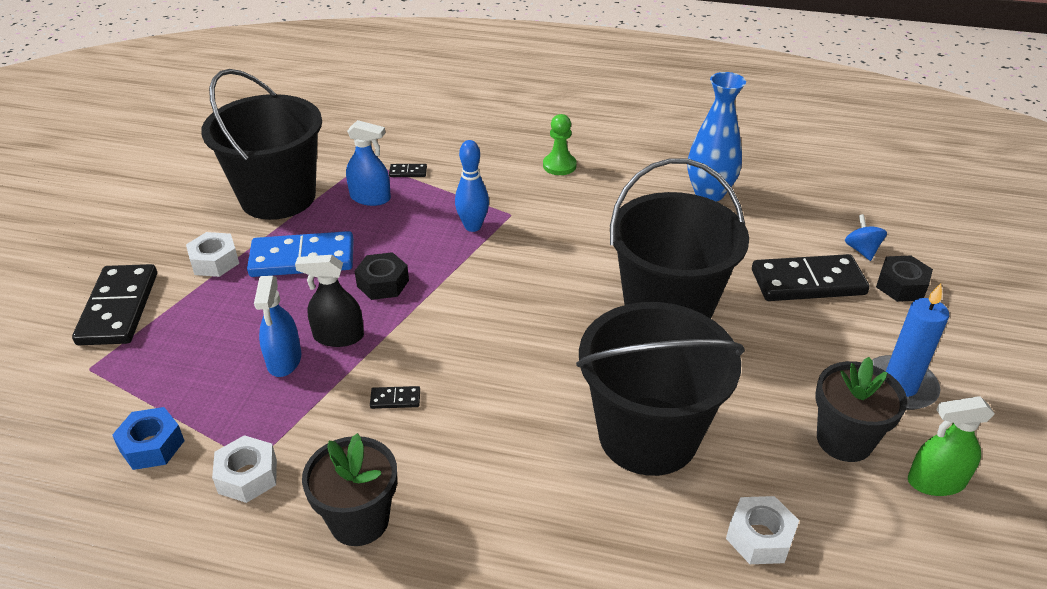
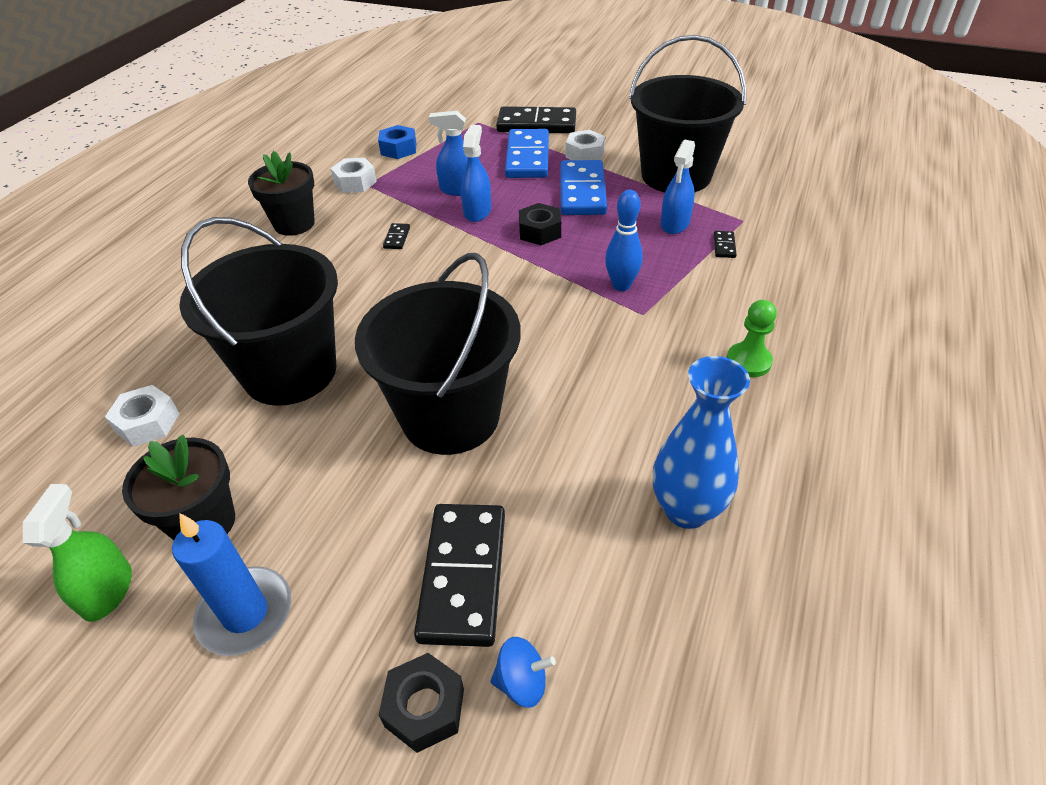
camera: 100 degrees right, 5 degrees up
(211, 308) = (527, 157): none -> blue domino
(338, 336) = (477, 211): black spray bottle -> blue spray bottle

